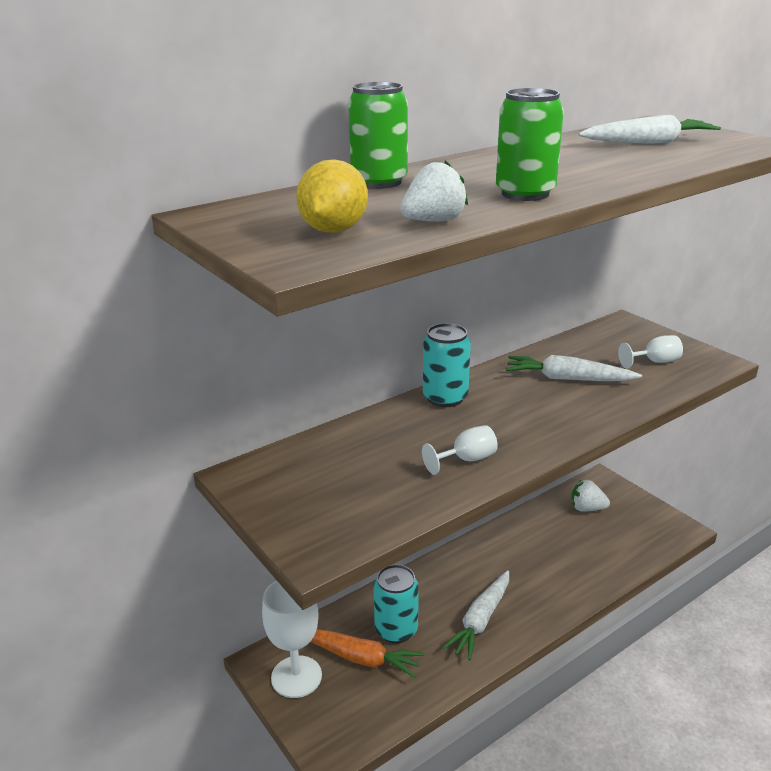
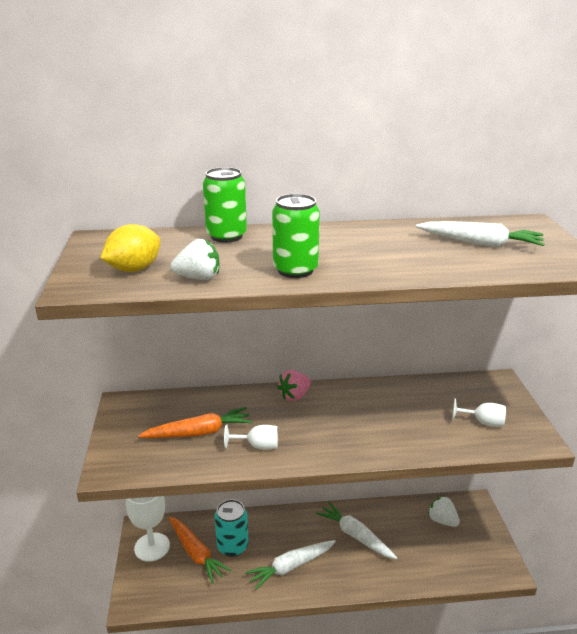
camera: 30 degrees right, 0 degrees up
(381, 471) = (199, 432): none -> orange carrot
(445, 398) = (294, 396): turquoise can -> pink strawberry
(568, 379) = (397, 412): white carrot -> white carrot (355, 535)

